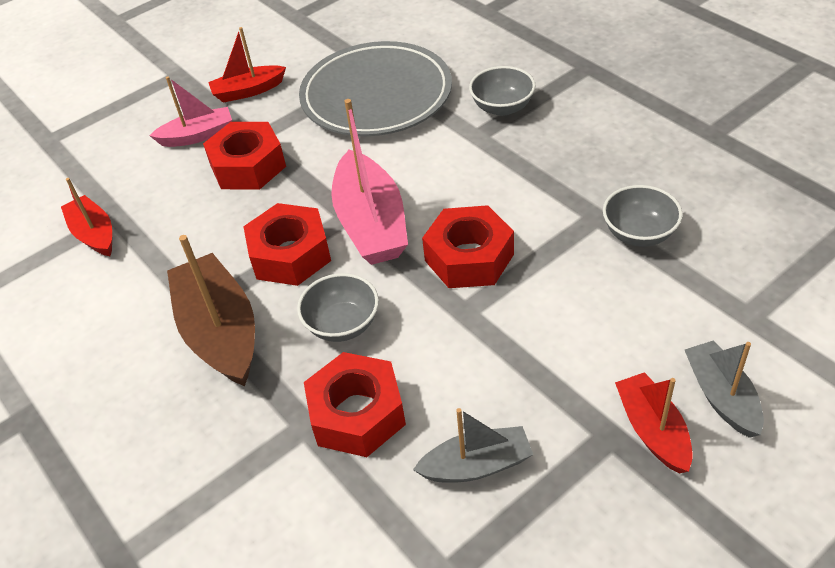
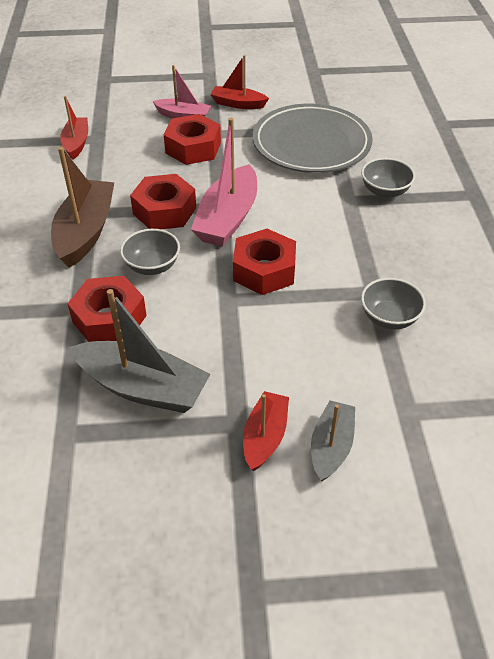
camera: 30 degrees right, 0 degrees up
(476, 465) = (143, 388): grey boat -> grey boat, size x1.67

